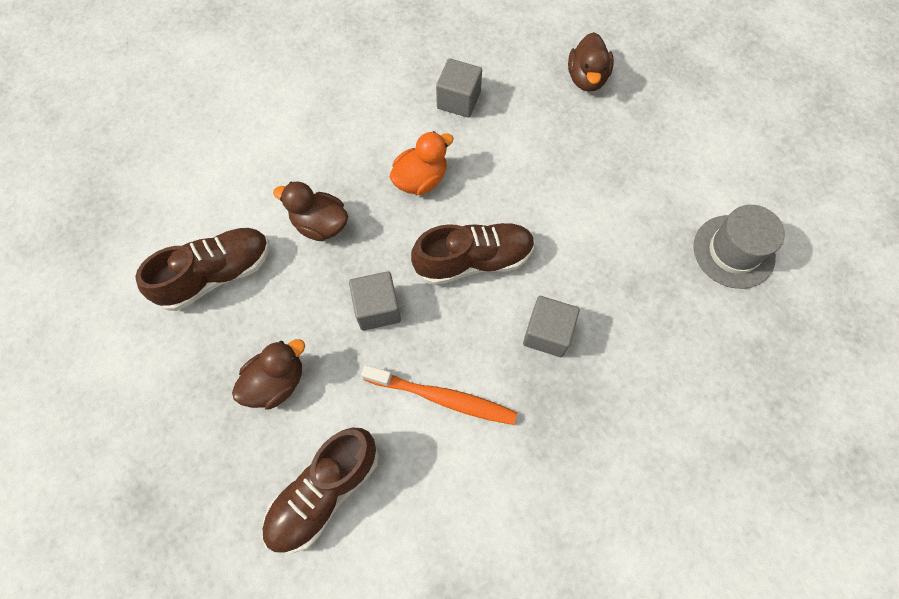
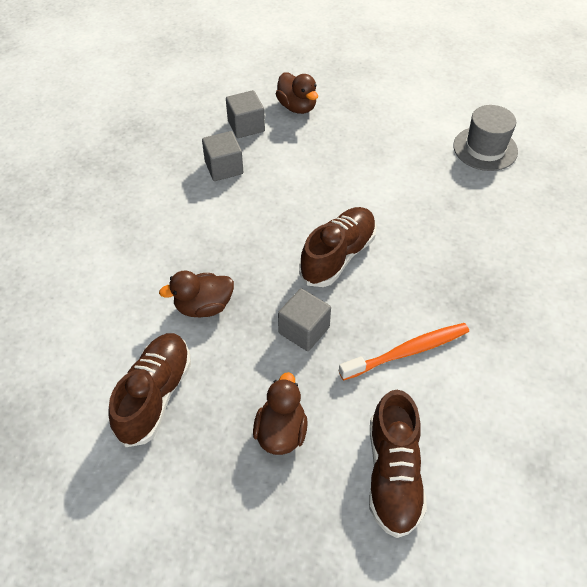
camera: 40 degrees left, 15 degrees down
(421, 179) = (248, 231): orange duck -> none
(547, 333) = (430, 265): grey cube -> grey cube (246, 126)

